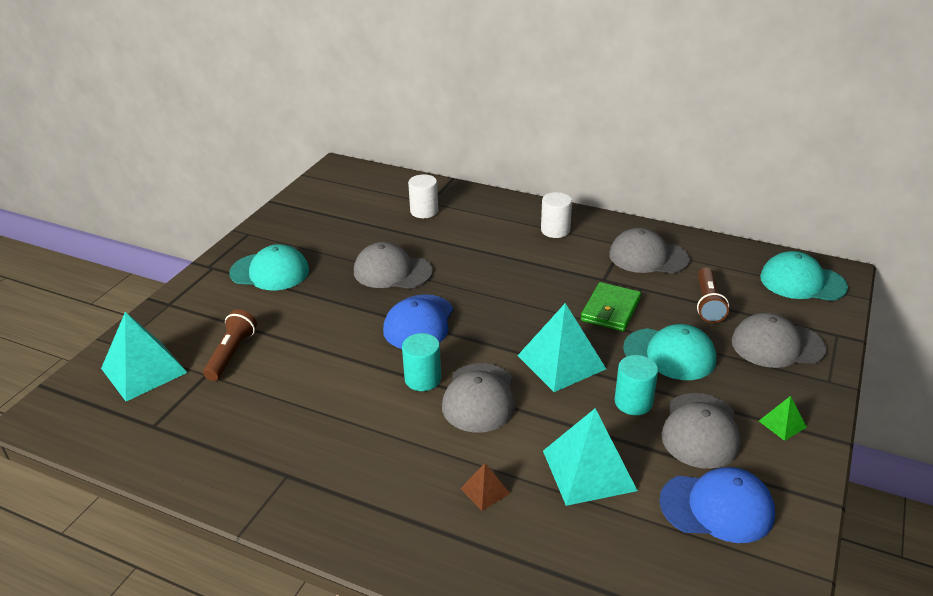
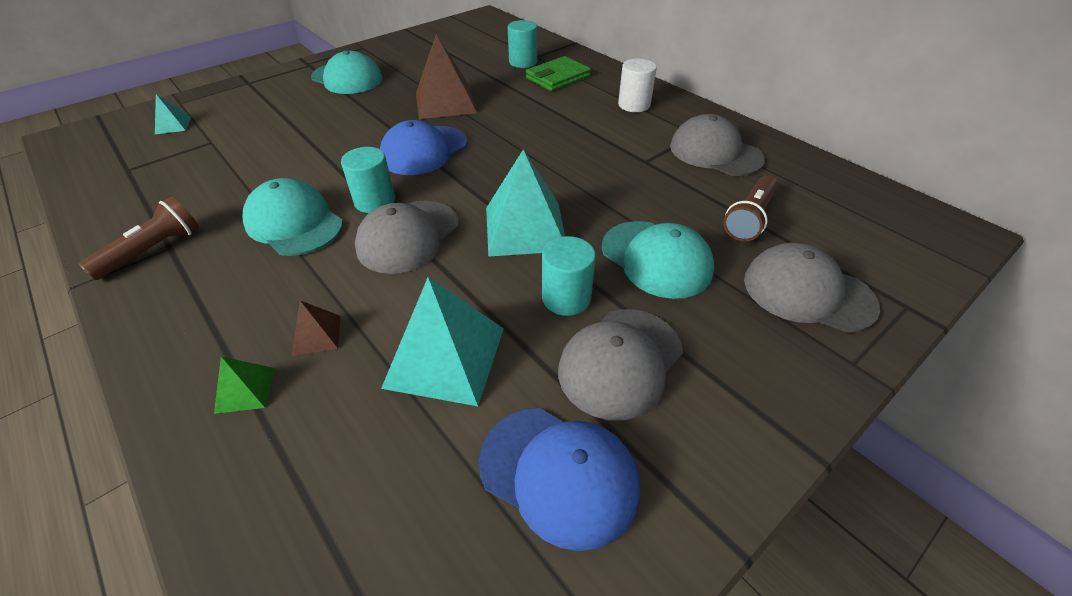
camera: 25 degrees right, 10 degrees up
(144, 370) = (173, 125): turquoise pyramid -> turquoise pyramid, size x0.47
(231, 354) = (247, 131): brown flashlight -> brown flashlight (153, 250)
(392, 271) = (445, 102): grey cap -> brown pyramid
(424, 211) = (523, 62): white cylinder -> turquoise cylinder
(610, 310) = (627, 192): green wallet -> green wallet (558, 77)
(782, 424) = (741, 395): green pyramid -> green pyramid (245, 390)
(802, 282) = (898, 229): turquoise cap -> turquoise cap (294, 223)

